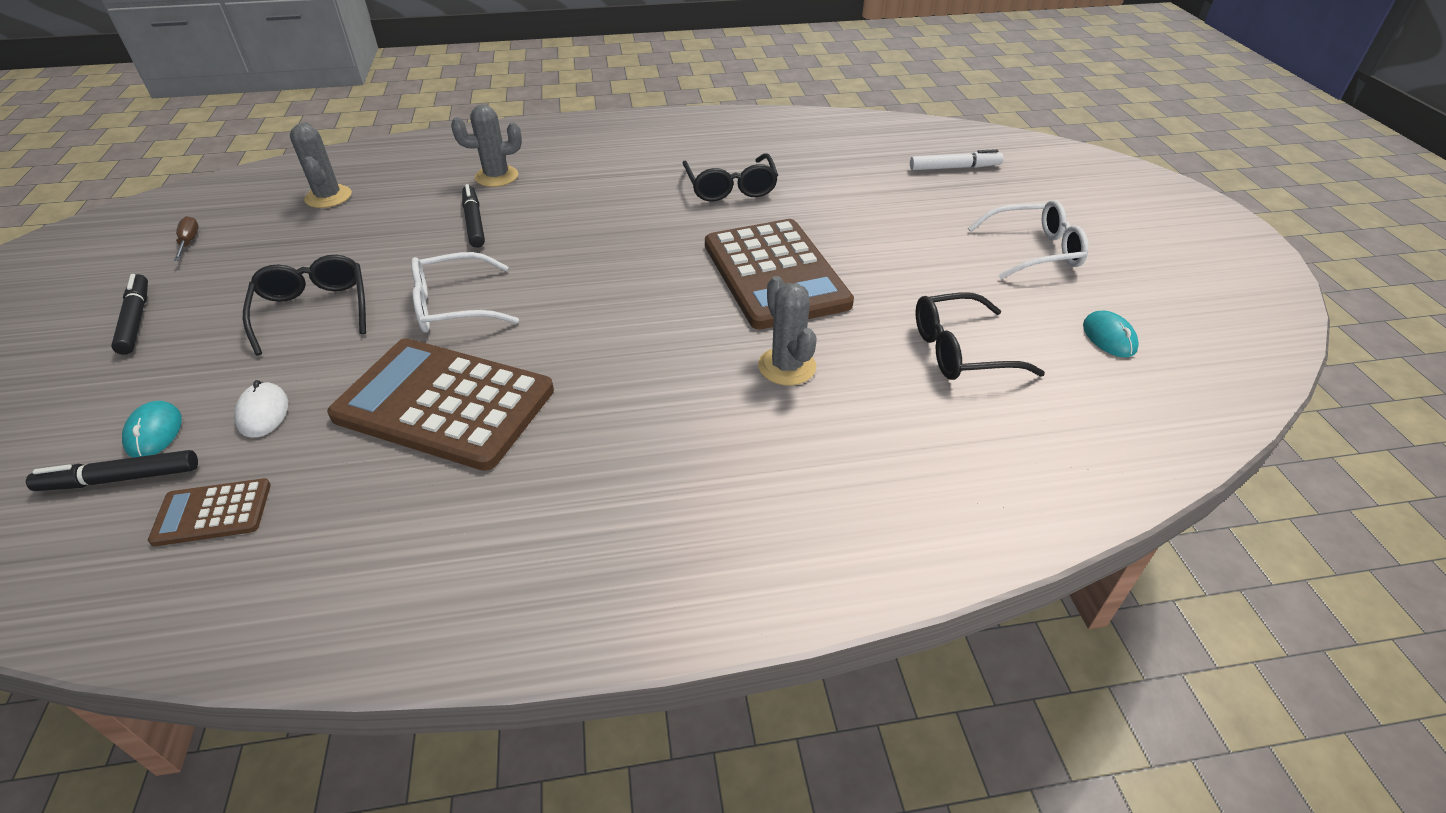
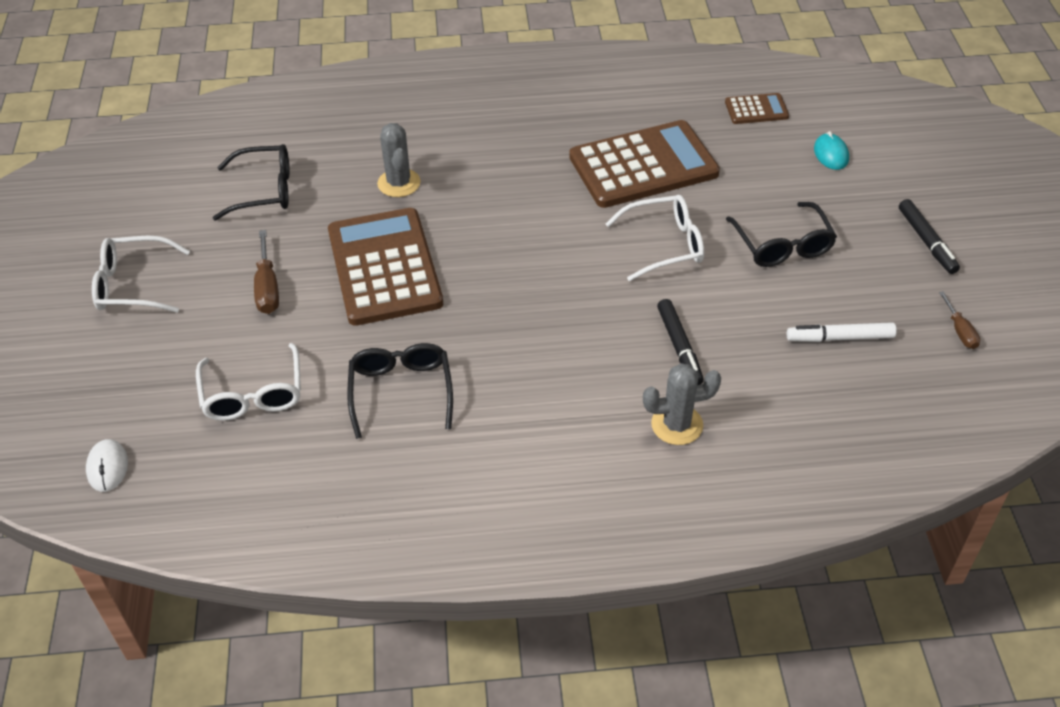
camera: 175 degrees left, 5 degrees up
(120, 479) = (827, 128): black marker -> none
(263, 413) = (766, 164): white mouse -> white mouse (107, 467)
(328, 197) = (859, 395): grey cactus -> none
(444, 404) = (643, 165): brown calculator -> brown calculator turned 45 degrees counterclockwise
(857, 182) = (253, 394): none -> white glasses
(892, 253) = (267, 287): none -> brown screwdriver
(954, 167) = (126, 417): white marker -> white marker (840, 338)
(1109, 337) = (144, 197): turquoise mouse -> none

